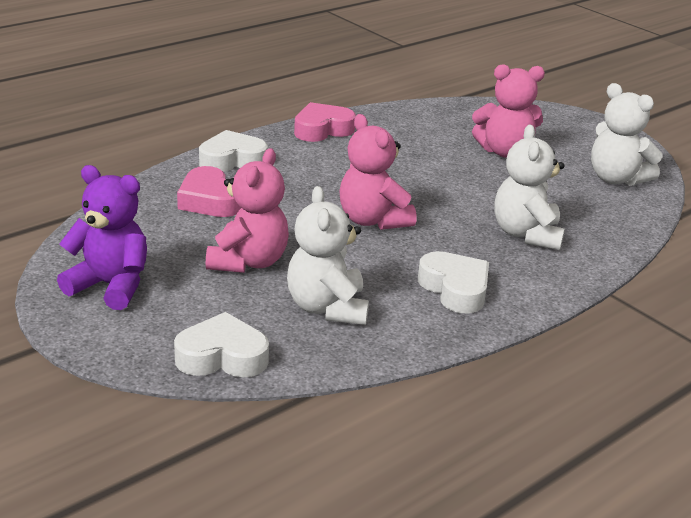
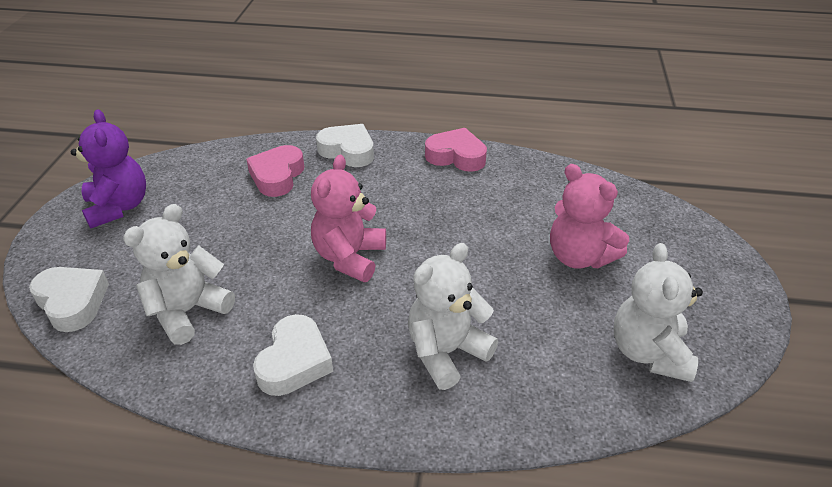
camera: 50 degrees right, 10 degrees up
(248, 262) = (213, 239): pink teddy bear -> none

